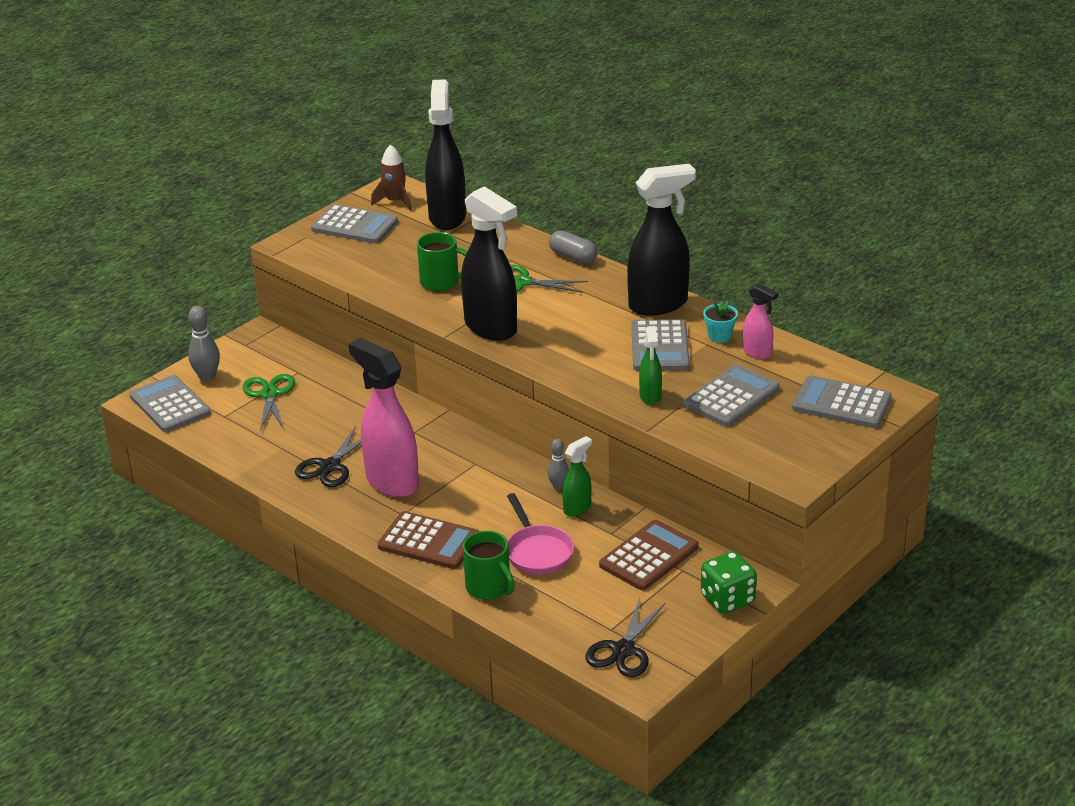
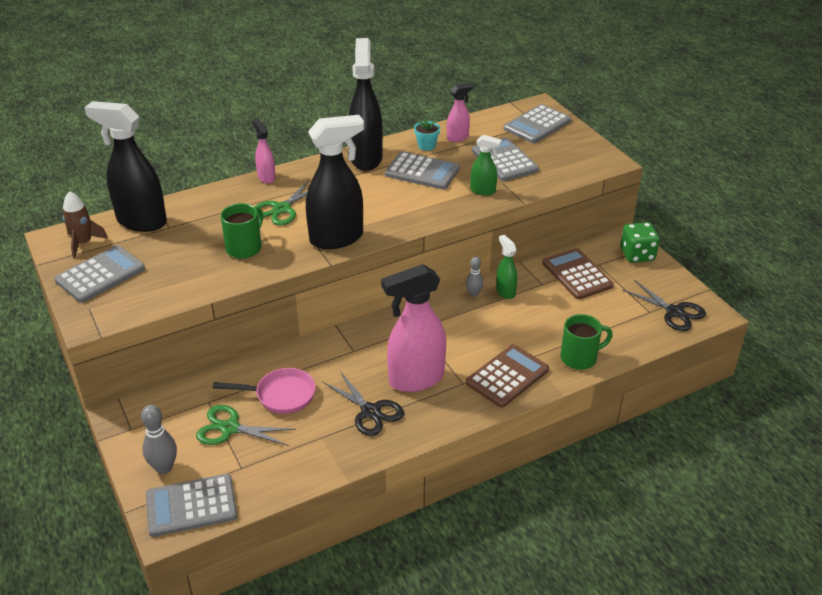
camera: 70 degrees left, 5 degrees up
(537, 552) = (547, 323): pink pan -> pink pan (281, 395)
(573, 257) = (266, 177): grey capsule -> pink spray bottle

